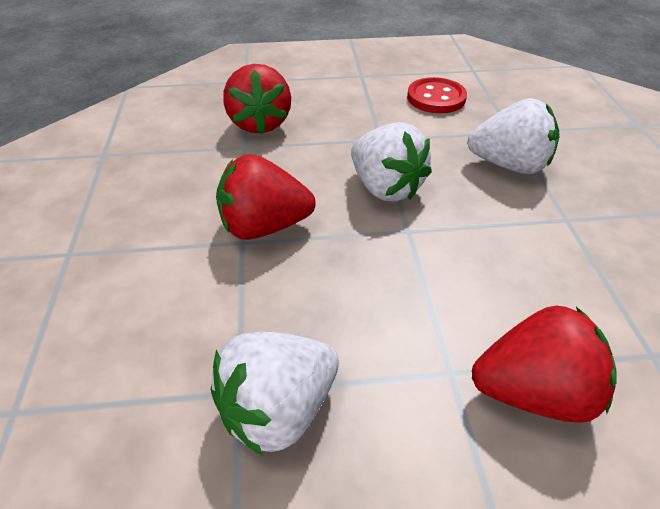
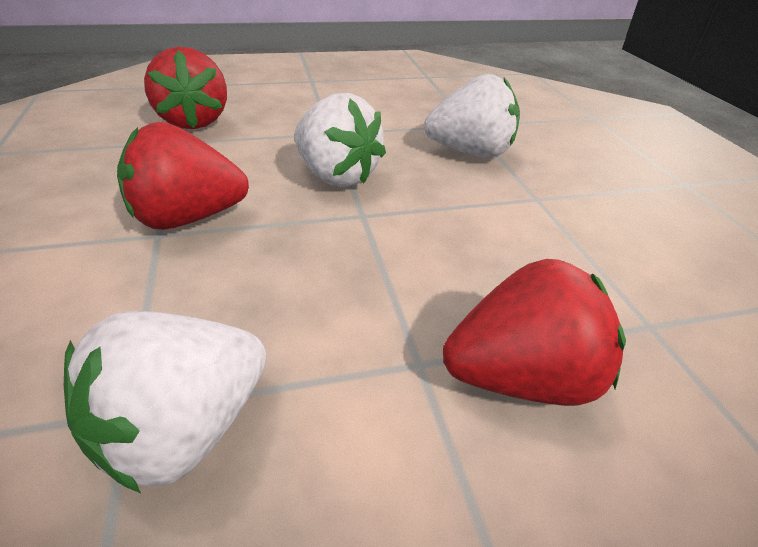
camera: 10 degrees left, 5 degrees down
(436, 98) = (390, 98): red button -> none

